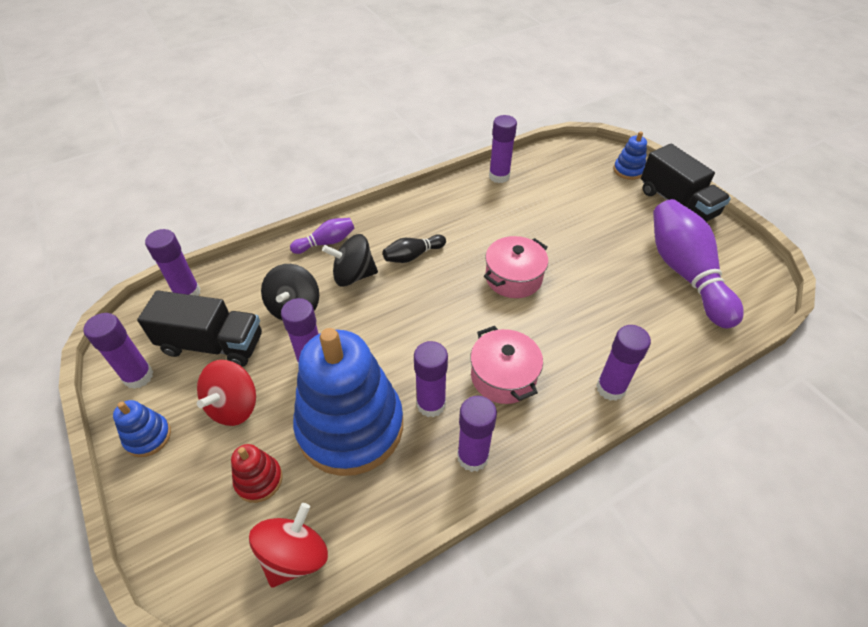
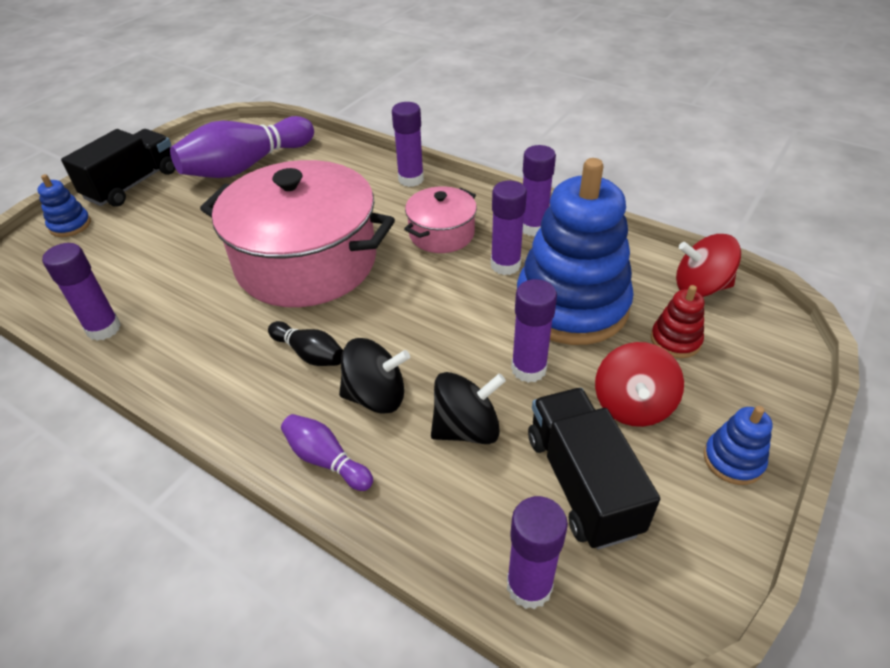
camera: 115 degrees left, 5 degrees down
(138, 376) = (689, 535): purple glue stick -> none
(234, 406) = (632, 405): red spinning top -> red spinning top turned 105 degrees clockwise
(353, 275) = (376, 396): black spinning top -> black spinning top turned 60 degrees counterclockwise
(513, 278) = (306, 262): pink pot -> pink pot, size x2.06

